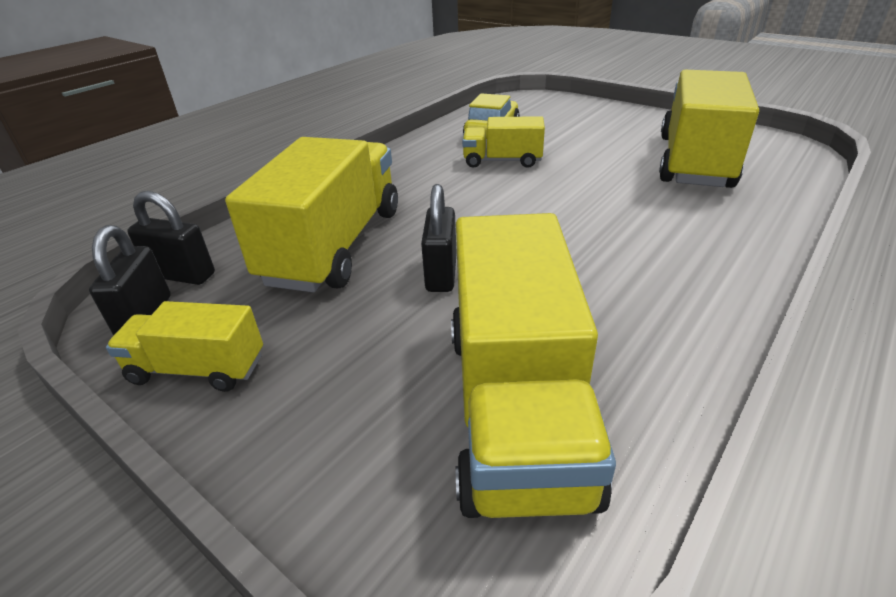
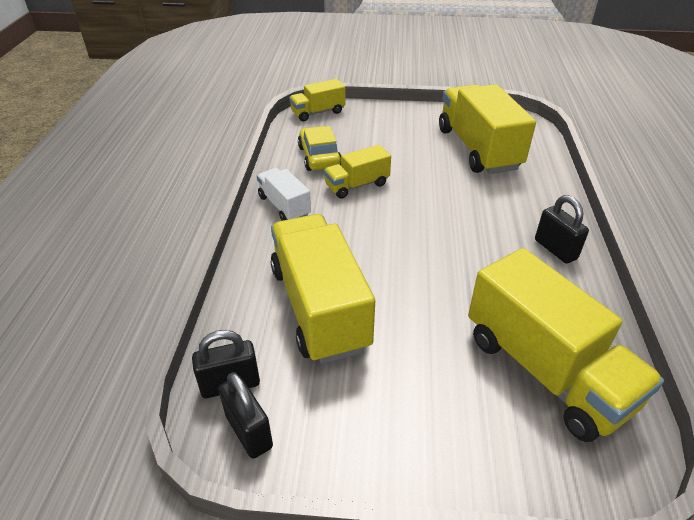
camera: 35 degrees left, 5 degrees up
(198, 369) = (342, 446): yellow truck -> yellow truck (318, 112)
(408, 160) = (284, 206): none -> white truck
(441, 273) = (416, 300): black padlock -> black padlock (555, 249)

